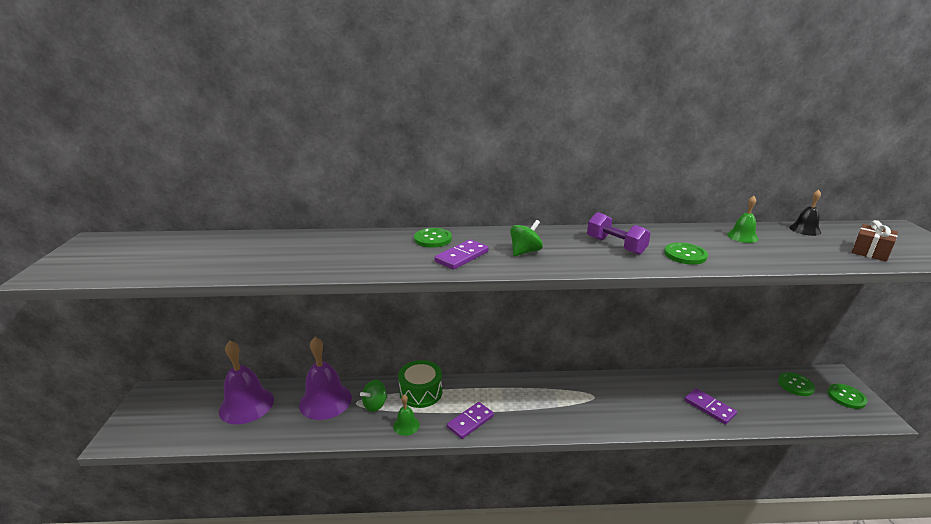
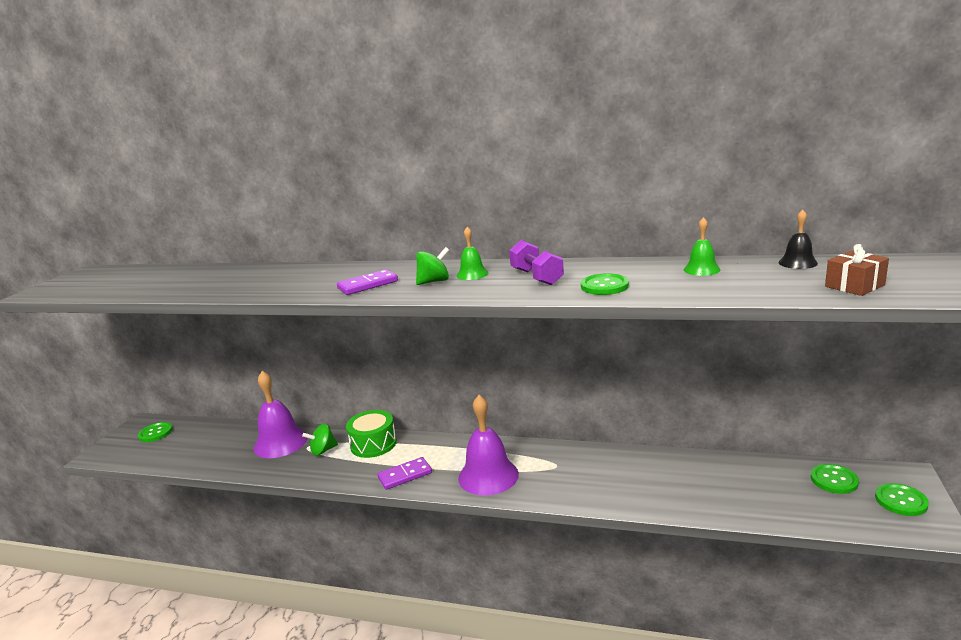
camera: 20 degrees right, 5 degrees down
(246, 405) = (211, 439): purple bell -> purple bell (488, 476)
(406, 425) = (340, 471): green bell -> green bell (472, 274)
(433, 239) = (358, 270): green button -> green button (155, 433)
(709, 407) = (691, 492): purple domino -> none

